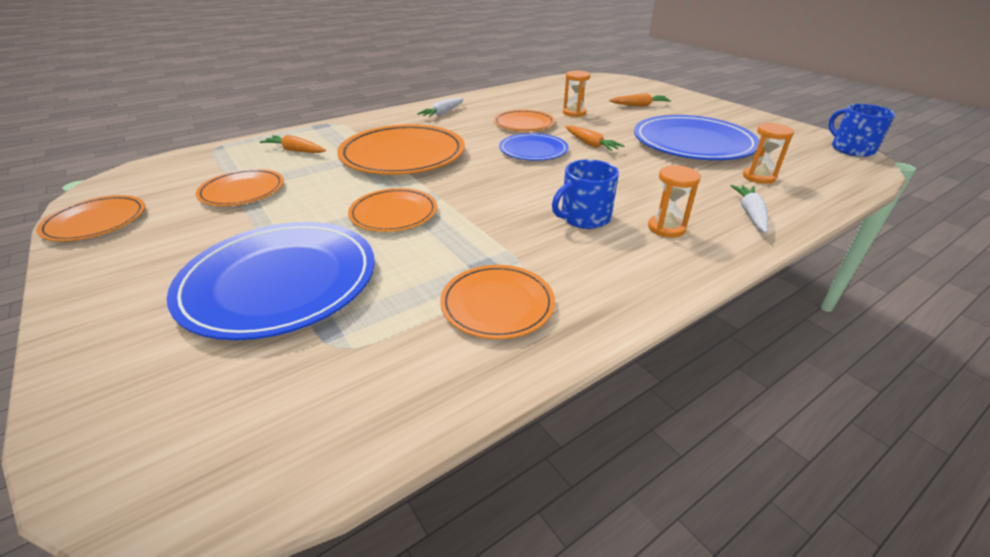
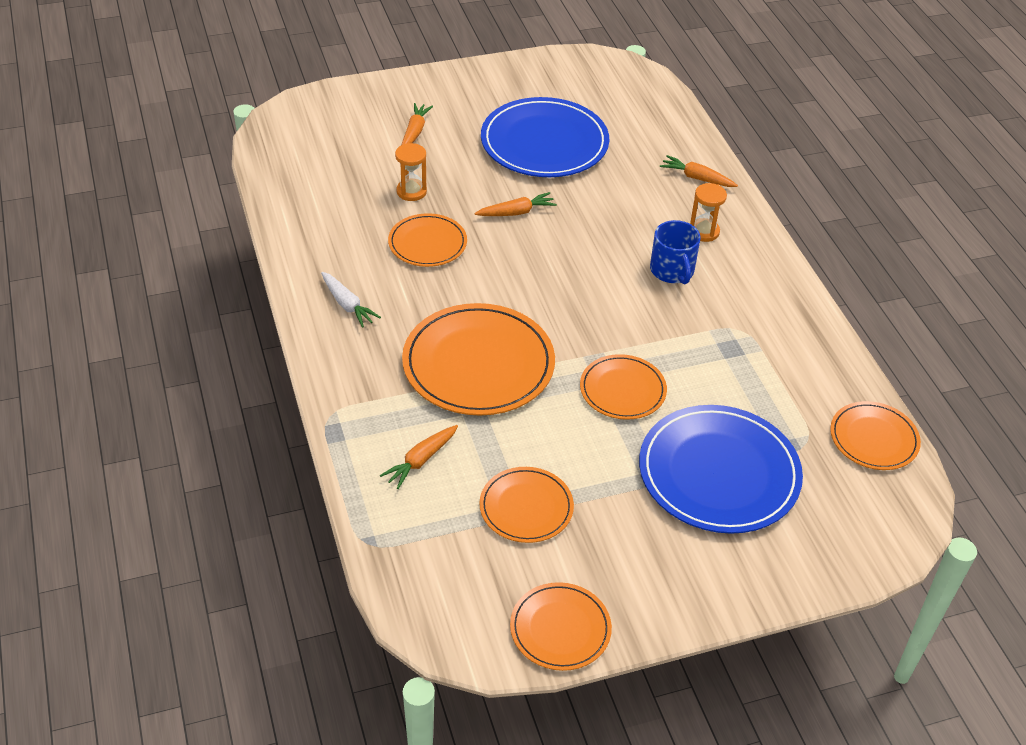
camera: 75 degrees left, 10 degrees up
(497, 304) = (779, 353): orange plate -> orange plate (874, 438)
(533, 150) = (512, 258): blue plate -> none
(750, 214) = (697, 178): white carrot -> orange carrot
(759, 177) = (636, 141): orange hourglass -> none
(851, 149) = (602, 59): blue mug -> none

